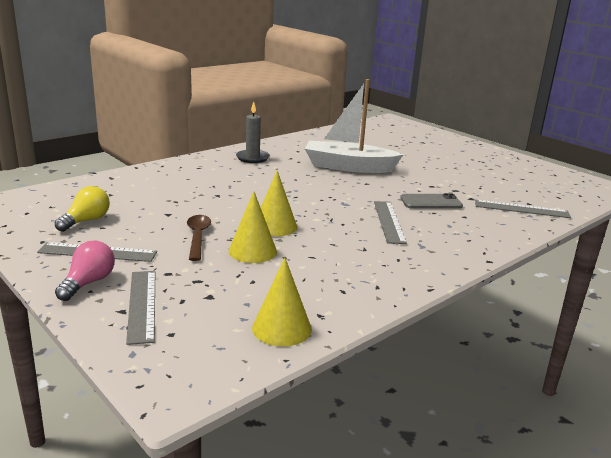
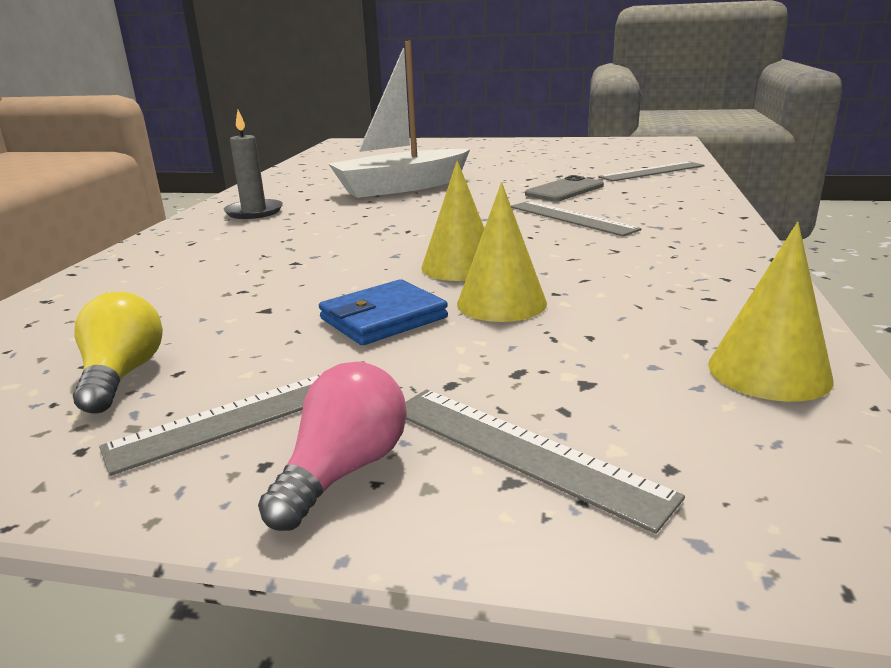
camera: 35 degrees left, 0 degrees up
(88, 283) = (344, 471): pink light bulb -> pink light bulb turned 45 degrees clockwise
(197, 237) = (383, 318): brown spoon -> blue wallet

